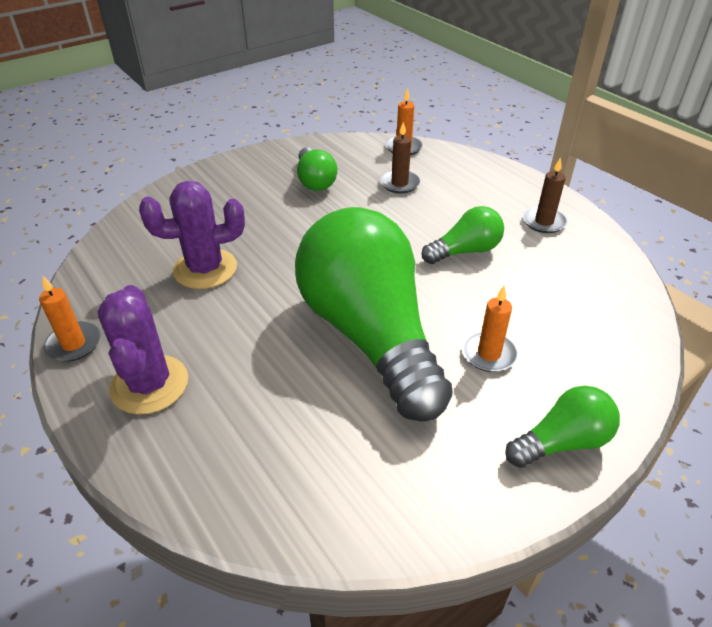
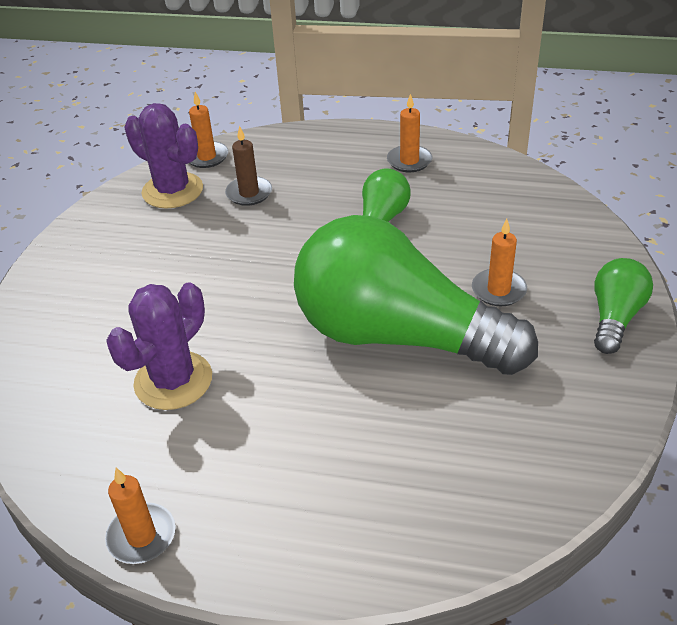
camera: 40 degrees left, 0 degrees up
(149, 384) = (272, 509): purple cactus -> purple cactus (172, 191)
(315, 181) = (163, 235): green light bulb -> none
(544, 222) = (409, 161): brown candle -> orange candle

